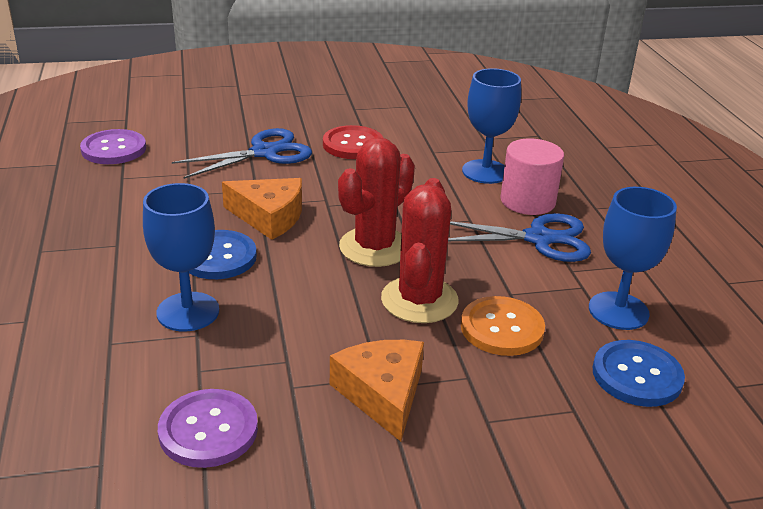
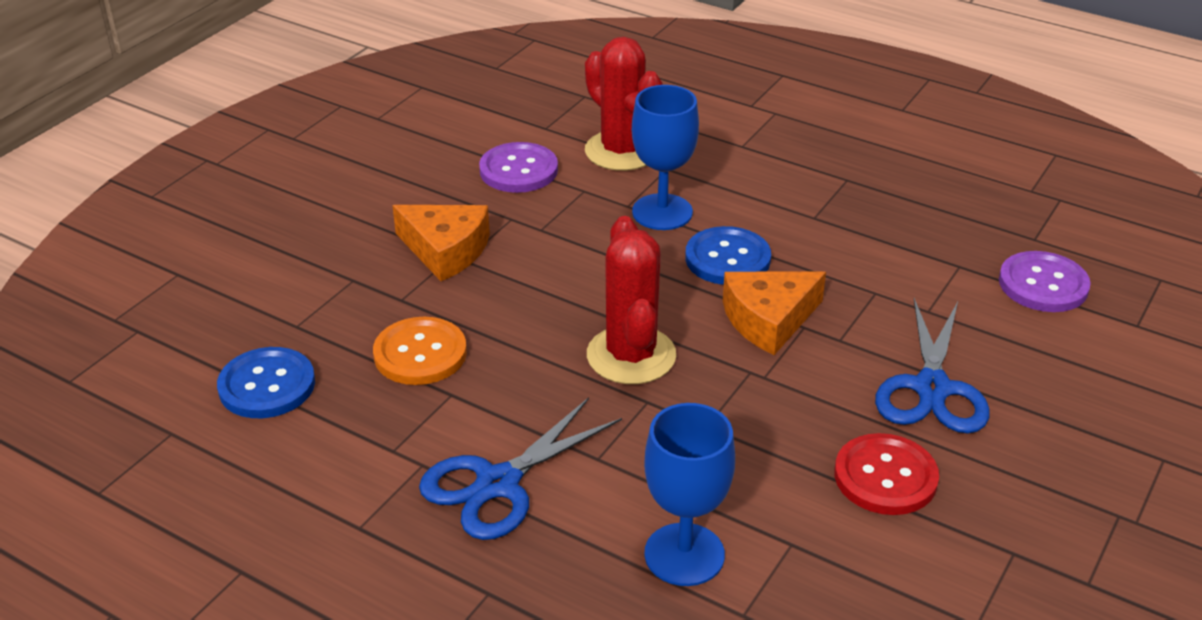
camera: 135 degrees right, 5 degrees up
(419, 300) = (518, 332): red cactus -> red cactus (621, 151)
(527, 201) = (575, 538): pink cylinder -> none
(618, 311) = (333, 443): blue goblet -> none

